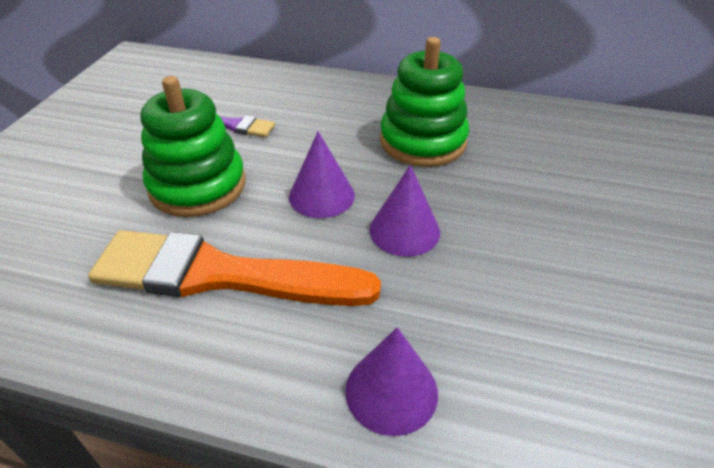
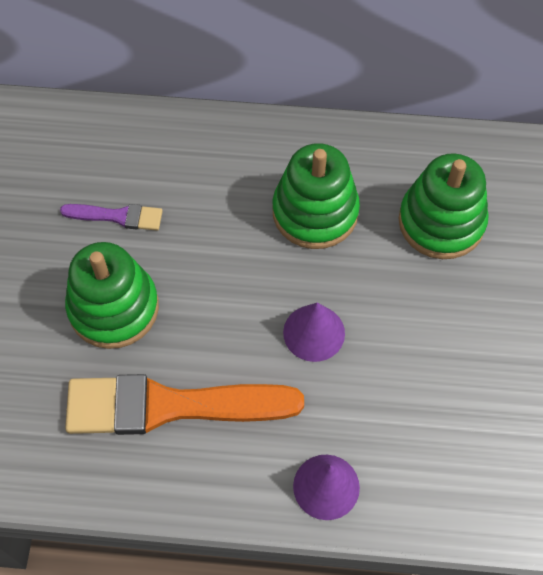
camera: 10 degrees left, 20 degrees up
(321, 196) = (232, 302): purple cone -> none
(553, 161) = (441, 222): none -> green stacking toy

